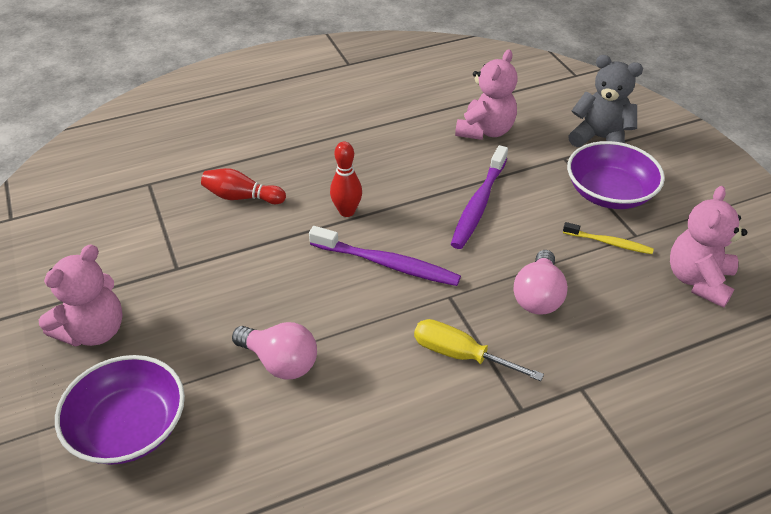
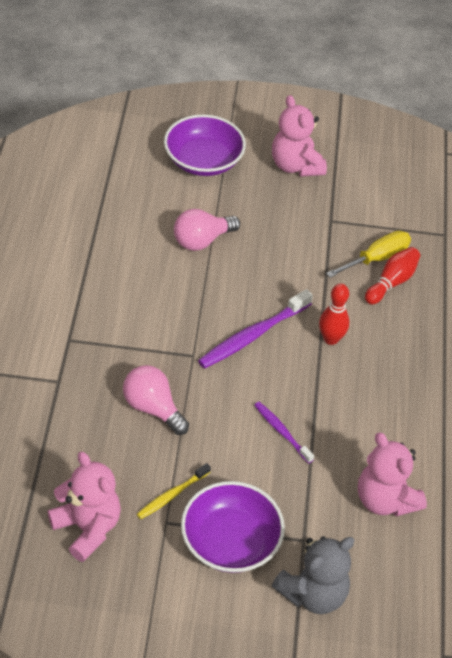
camera: 115 degrees right, 5 degrees up
(460, 355) = (136, 332): yellow screwdriver -> yellow screwdriver (376, 258)
(479, 204) = (282, 432): purple toothbrush -> purple toothbrush, size x0.58

